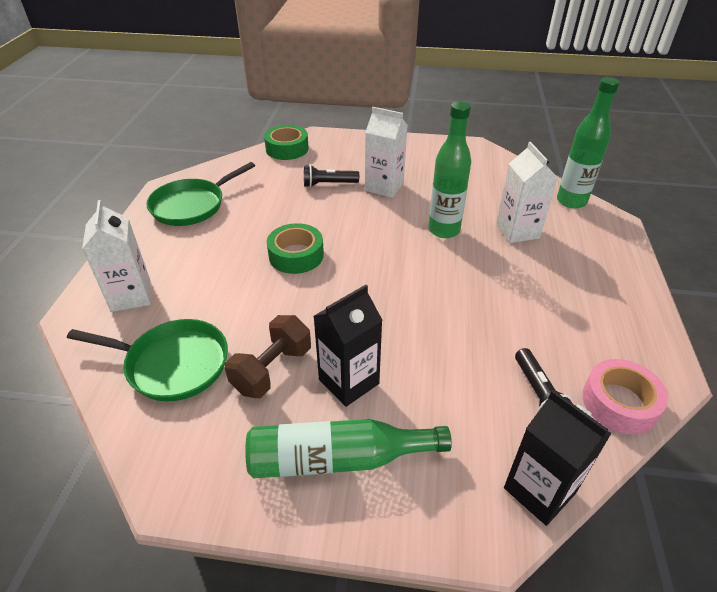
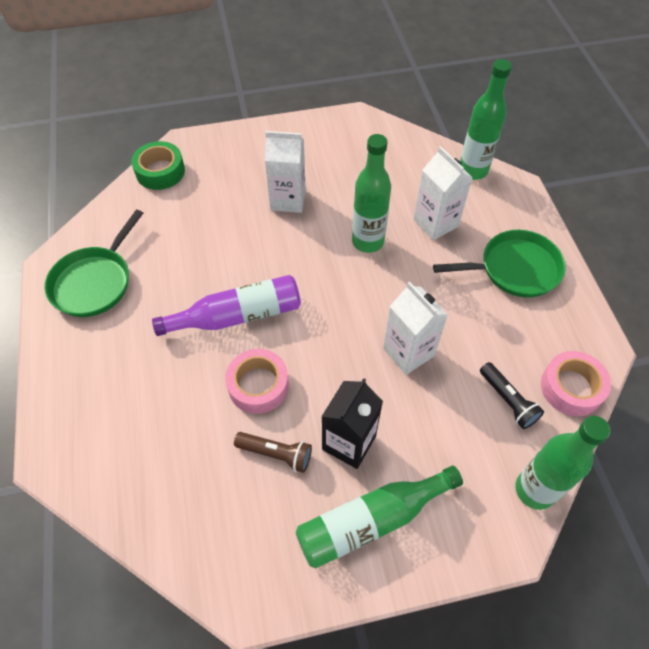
camera: 20 degrees left, 15 degrees up
(131, 296) = (94, 417): white carton -> white carton (408, 352)
(172, 364) = (180, 480): green pan -> green pan (515, 269)
(272, 370) = (276, 454): brown dumbbell -> brown flashlight
(286, 311) = (258, 385): none -> pink tape
(296, 255) = (237, 316): green tape -> purple bottle
(328, 184) = (229, 211): black flashlight -> none
(539, 490) = (534, 490): black carton -> green bottle

